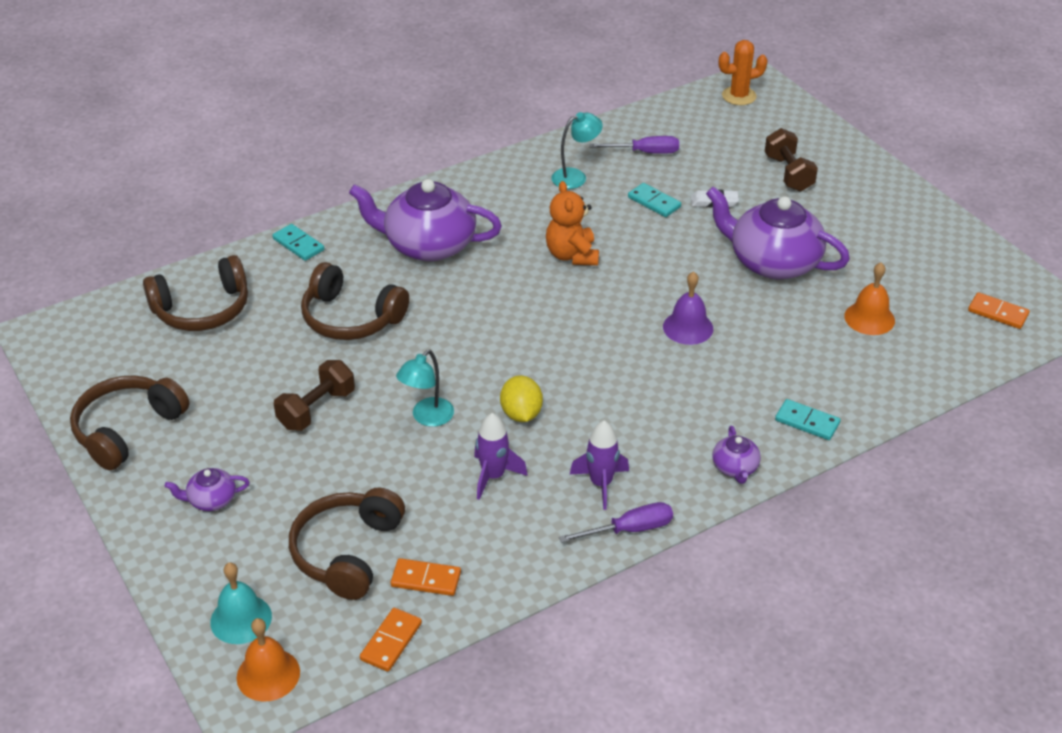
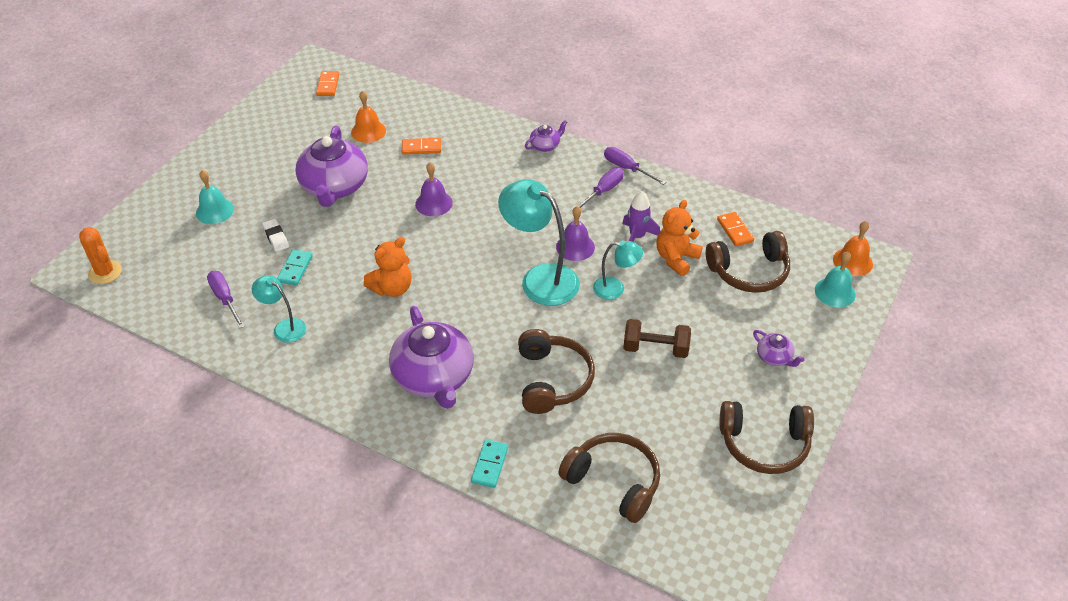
camera: 120 degrees left, 5 degrees up
(391, 641) = (785, 225): orange domino -> orange domino (421, 147)
(427, 494) = (676, 258): none -> orange teddy bear
(494, 364) = (540, 278): none -> turquoise lamp
(521, 414) = (575, 247): yellow lemon -> purple bell
(601, 484) = (603, 191): purple rocket -> purple screwdriver
(788, 173) = (214, 211): brown dumbbell -> turquoise bell
(807, 422) = (485, 130): turquoise domino -> none

